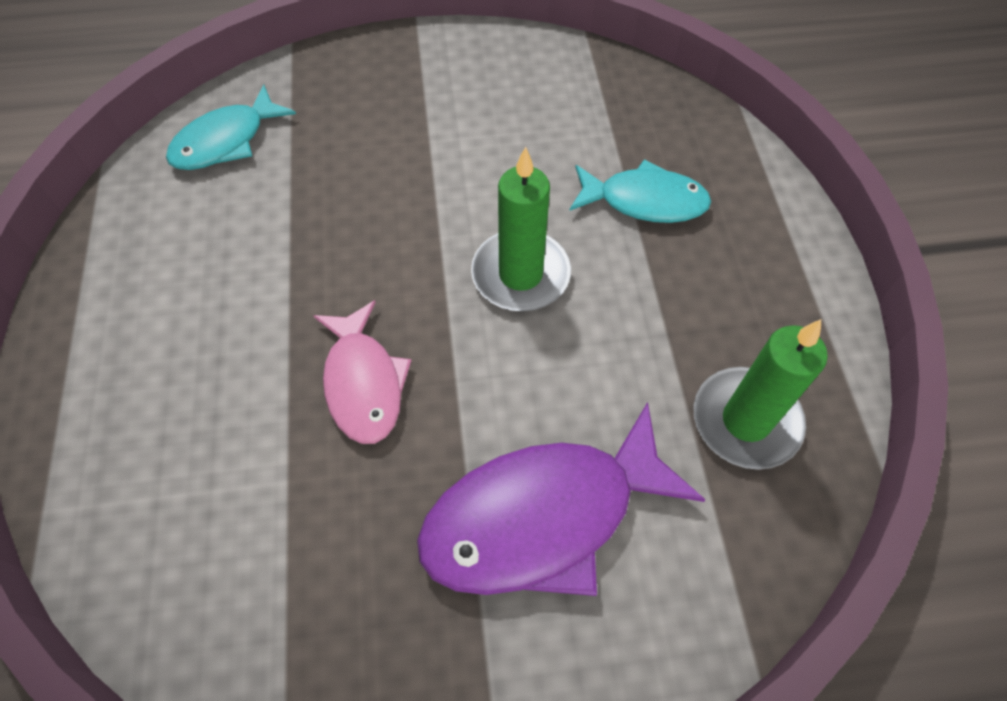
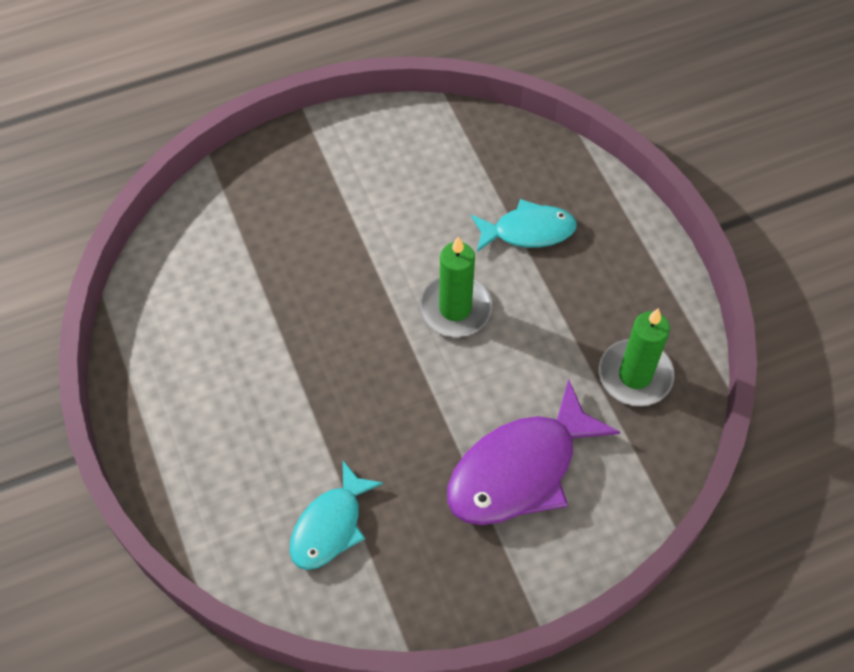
camera: 15 degrees left, 0 degrees up
(226, 141) = (193, 253): turquoise fish -> turquoise fish (330, 525)
(363, 382) = (371, 412): pink fish -> none

